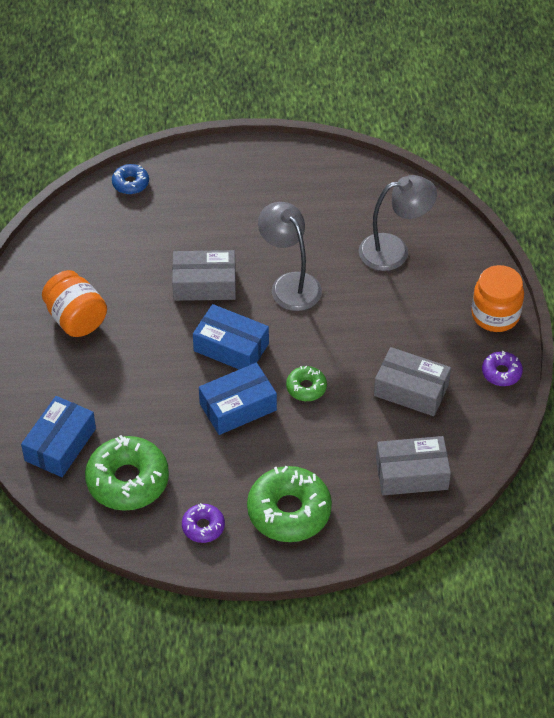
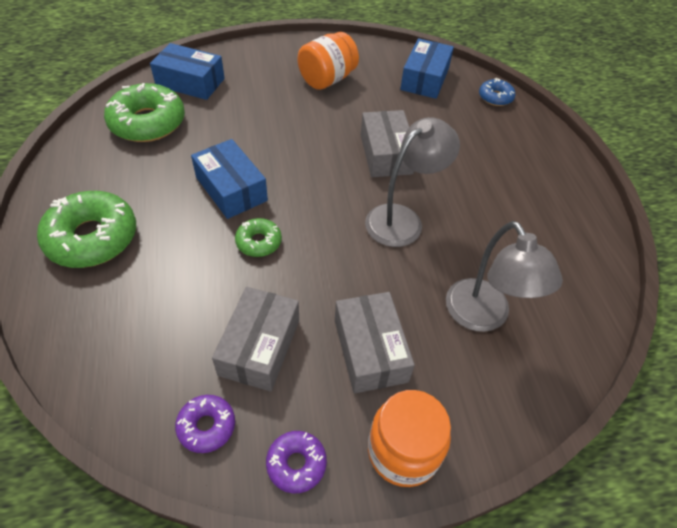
camera: 80 degrees right, 0 degrees up
(203, 527) = (86, 174): purple donut -> purple donut (206, 426)
(231, 347) = (308, 178): blue box -> blue box (425, 79)
(411, 474) = (127, 354): grey box -> grey box (370, 350)

